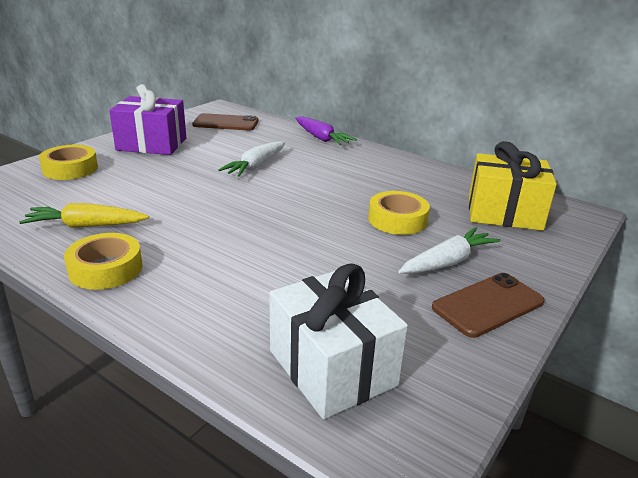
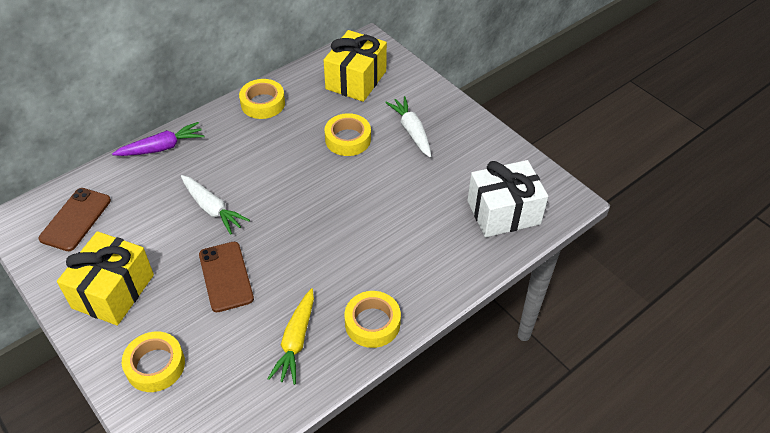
camera: 75 degrees left, 20 degrees up
(152, 144) = (113, 291): purple gift -> yellow gift
(414, 169) = (263, 103): none -> yellow tape
(488, 305) = (461, 129): brown phone -> brown phone (226, 276)

